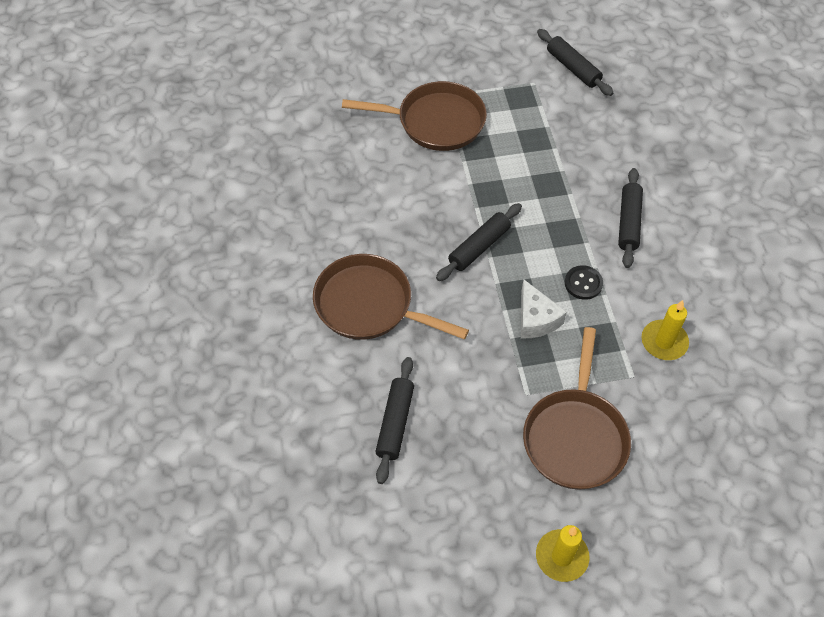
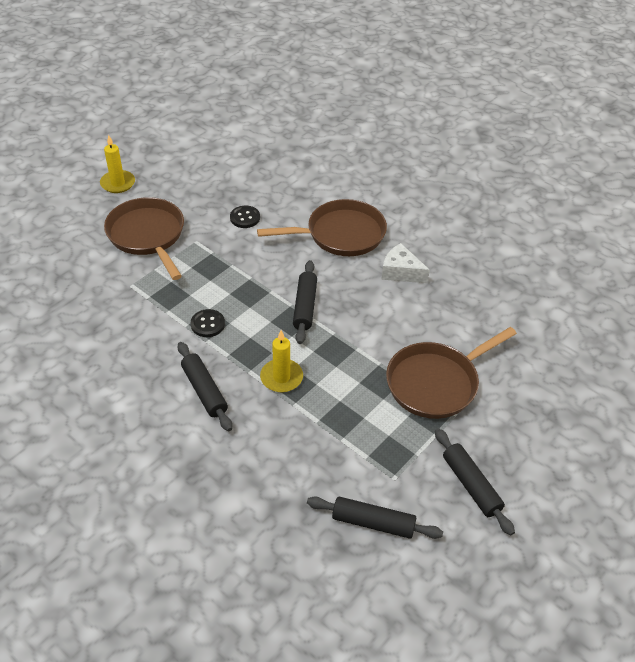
camera: 140 degrees right, 10 degrees down
(395, 423) = (263, 190): black rolling pin -> black rolling pin (471, 485)
(449, 393) = (245, 218): none -> black button
(536, 319) = (224, 284): white cheese -> white cheese (400, 272)
(664, 342) = (120, 317): yellow candle -> yellow candle (281, 377)

